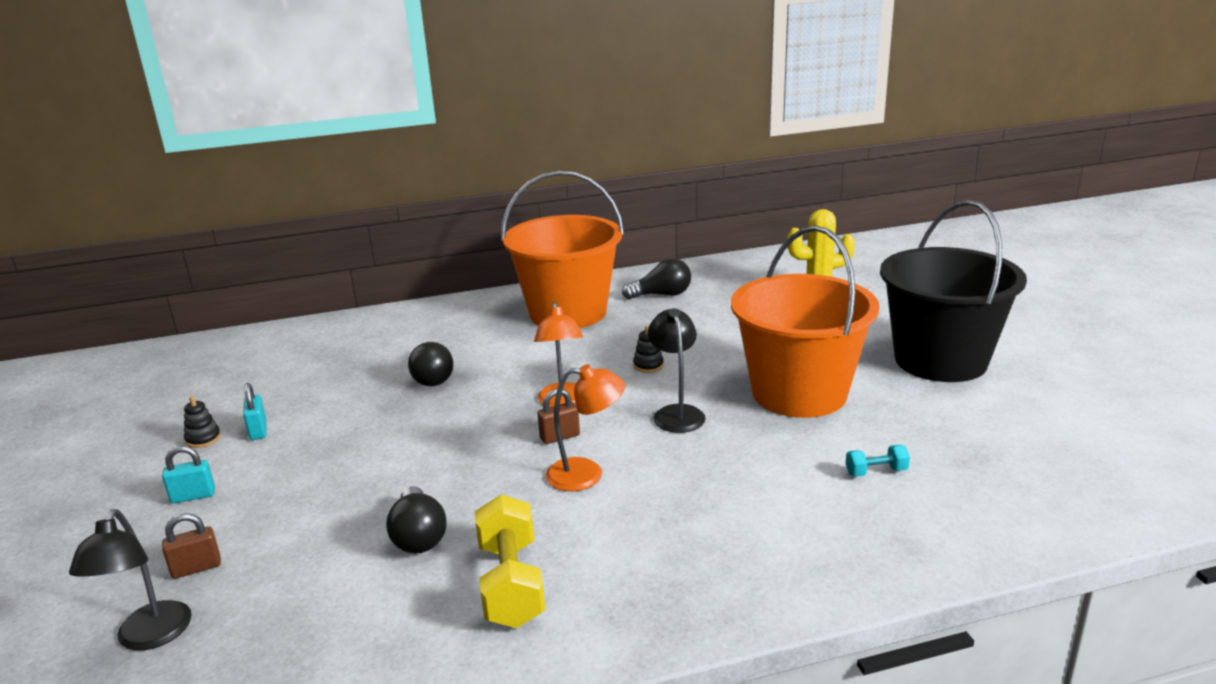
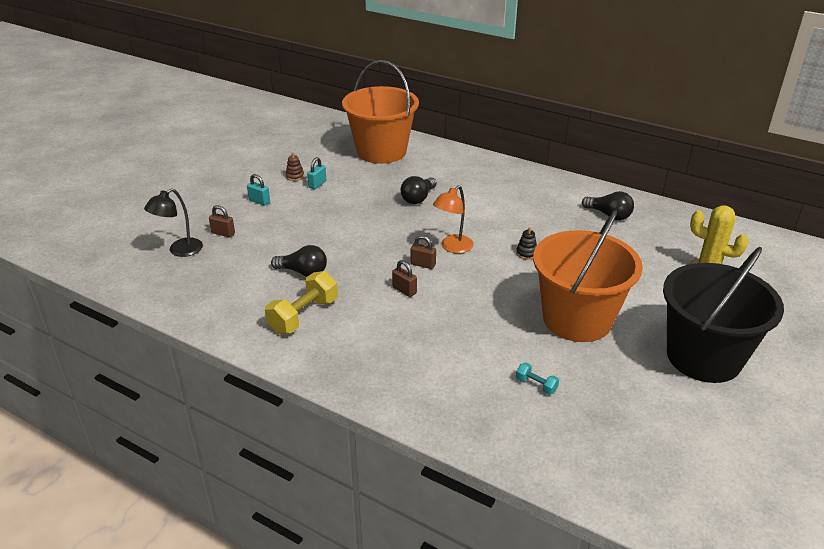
camera: 45 degrees right, 10 degrees up
(203, 439) = (295, 176): black stacking toy -> brown stacking toy
(419, 536) = (303, 272): black light bulb -> black light bulb turned 105 degrees counterclockwise
(568, 313) = (538, 197): orange bucket -> orange bucket (381, 151)
(587, 474) = (404, 290): orange lamp -> brown padlock
(676, 413) = (494, 288): black lamp -> none

